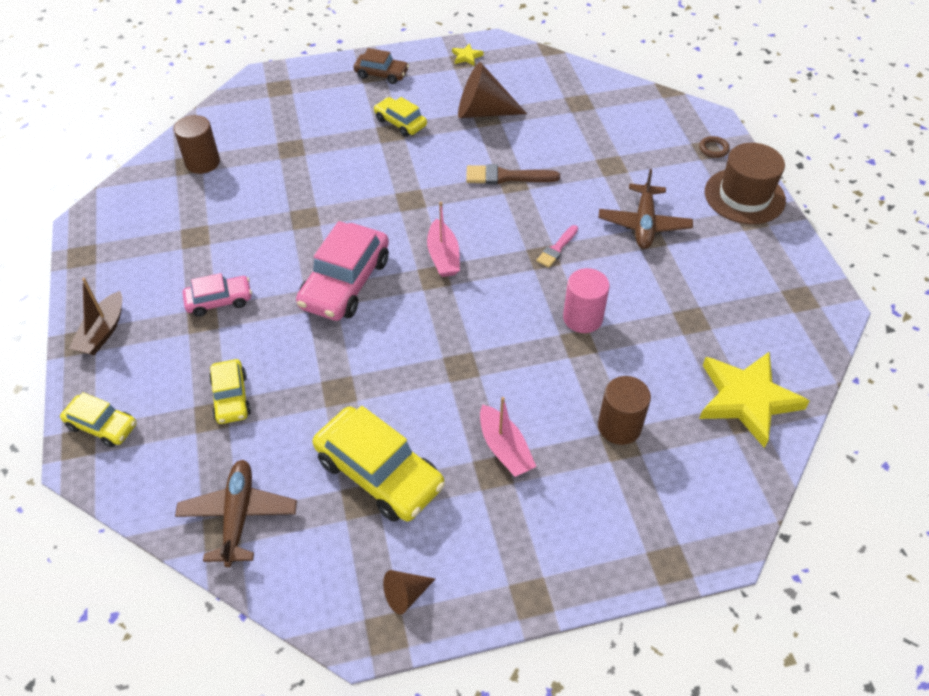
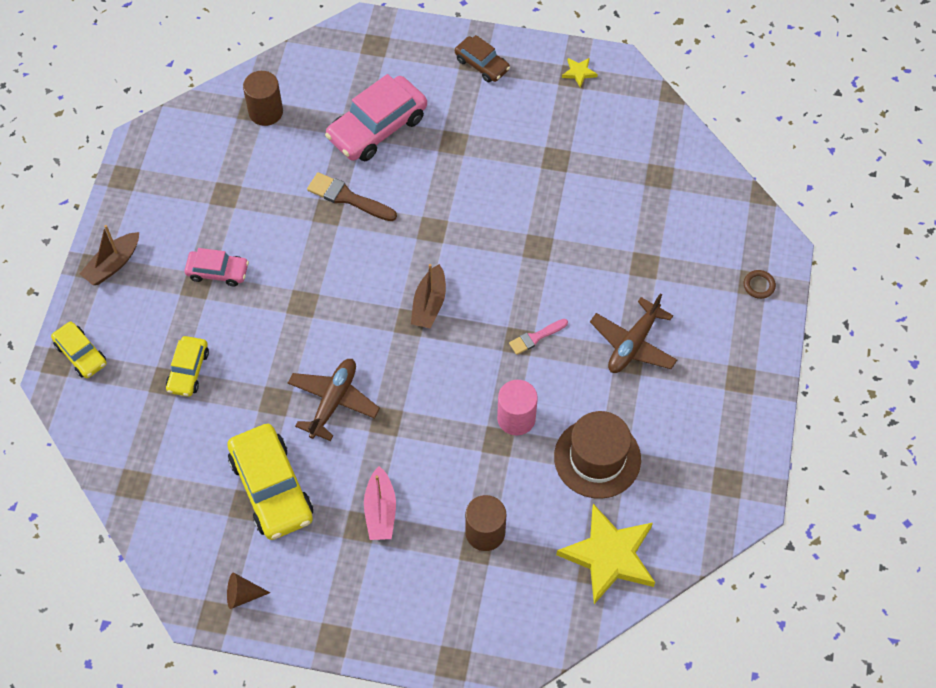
camera: 25 degrees right, 10 degrees up
(238, 516) = (150, 477): brown plane -> brown plane (333, 401)
(345, 283) = (330, 297): pink car -> pink car (377, 127)
(400, 123) = (469, 134): yellow car -> none
(443, 256) = (429, 304): pink boat -> brown boat
(483, 112) = (556, 151): brown cone -> none
(506, 177) = (535, 238): brown brush -> brown brush (347, 198)
(744, 196) = (751, 352): brown hat -> brown hat (597, 458)

